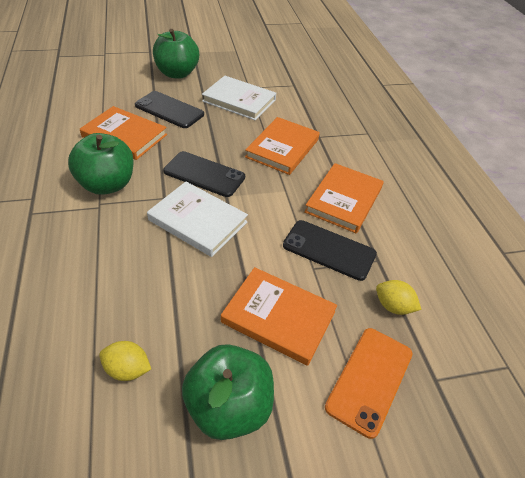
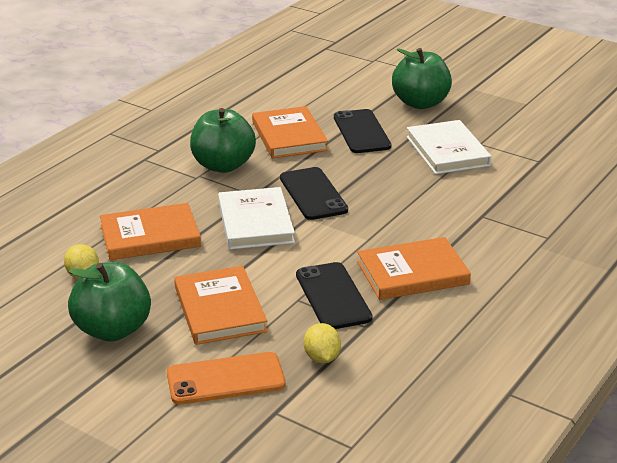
camera: 50 degrees right, 15 degrees down
(282, 148) = (423, 208): orange book -> orange book (150, 236)

